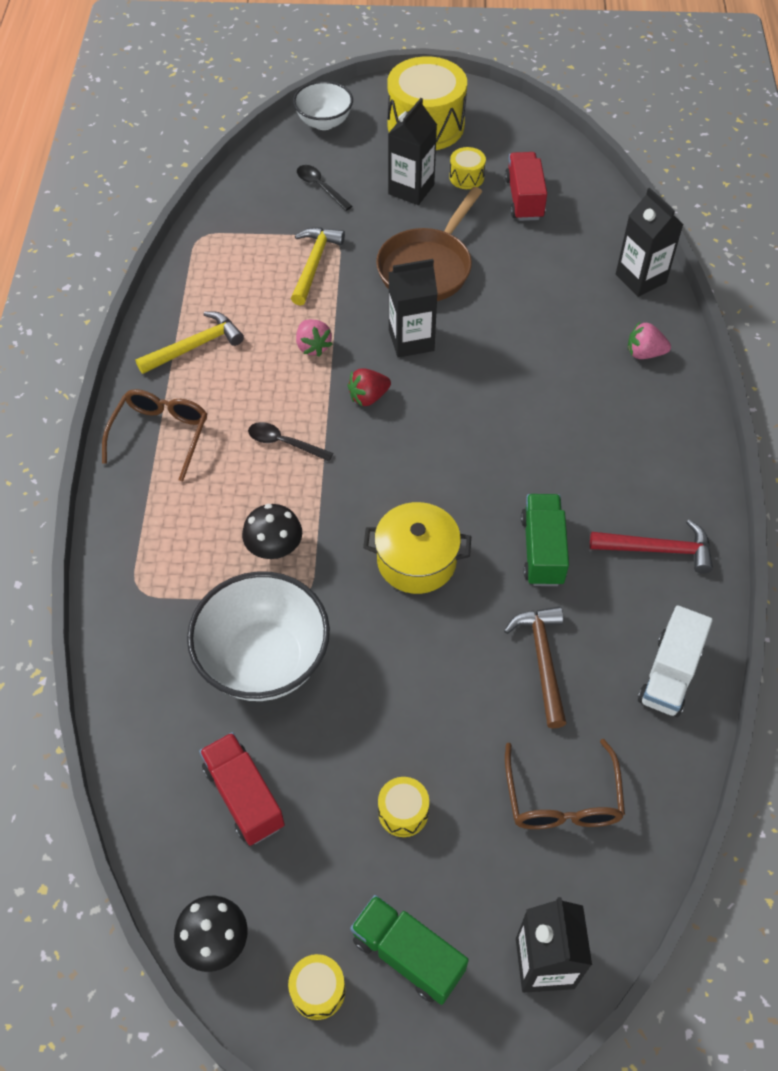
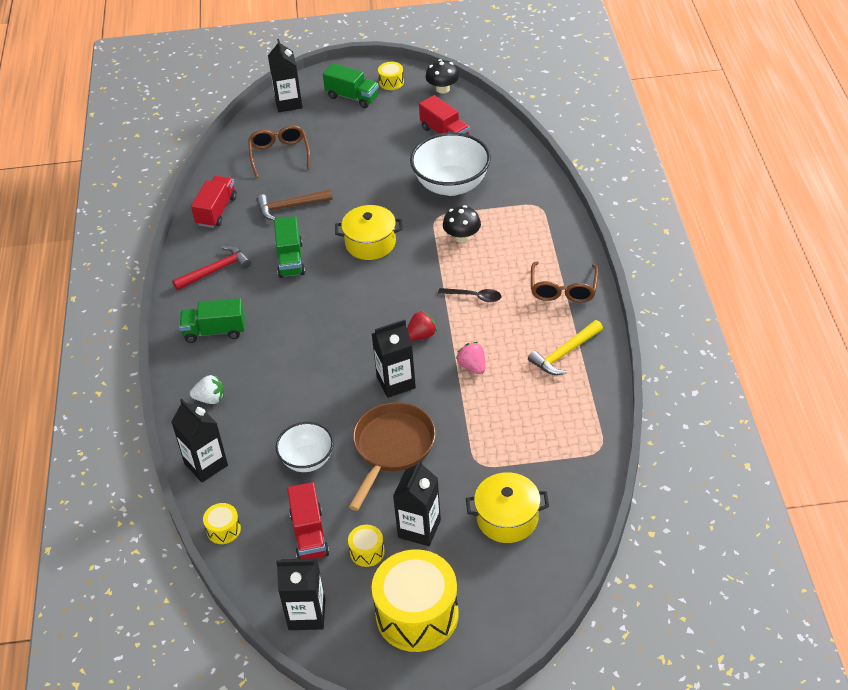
camera: 175 degrees right, 10 degrees down
(314, 264) = (491, 437): yellow hammer -> none
(320, 187) = (507, 518): black spoon -> yellow pot
(324, 122) = (525, 602): white bowl -> white bowl (307, 460)
(403, 812) = (361, 139): yellow drum -> yellow drum (223, 529)
(528, 137) = (307, 614): none -> black carton
(542, 660) = (290, 207): brown hammer -> brown hammer turned 90 degrees clockwise
(644, 353) = (210, 399): pink strawberry -> white strawberry
(648, 446) = (215, 331): none -> green truck
(658, 549) = (215, 270): red hammer -> red hammer turned 150 degrees clockwise
(669, 674) = (216, 211): white truck -> red truck

